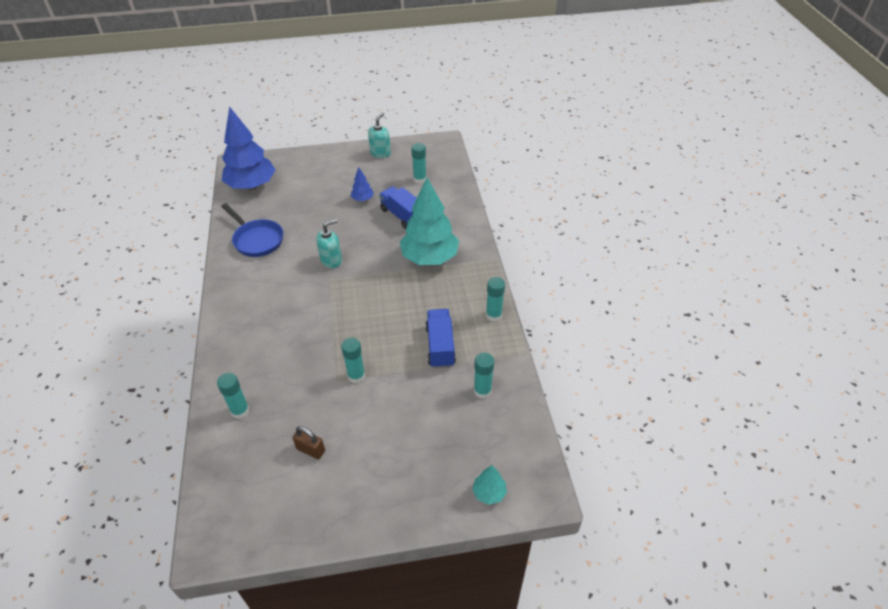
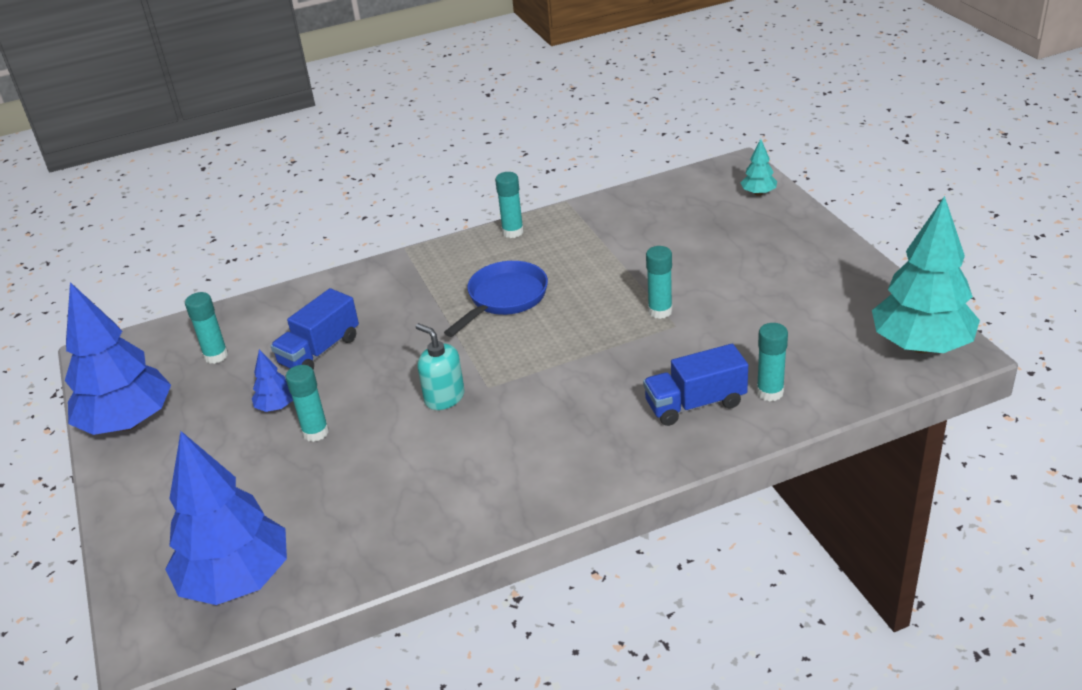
camera: 100 degrees left, 10 degrees down
(256, 240) = (410, 507): blue pan -> blue pan (504, 299)
(310, 450) = (786, 315): brown padlock -> none
(380, 153) = (128, 423): turquoise soap dispenser -> blue tree
(429, 258) = (416, 303): turquoise tree -> turquoise tree (921, 346)
(440, 346) = (581, 259): blue truck -> blue truck (695, 404)
(482, 391) = (634, 219): turquoise glue stick -> turquoise glue stick (315, 432)

